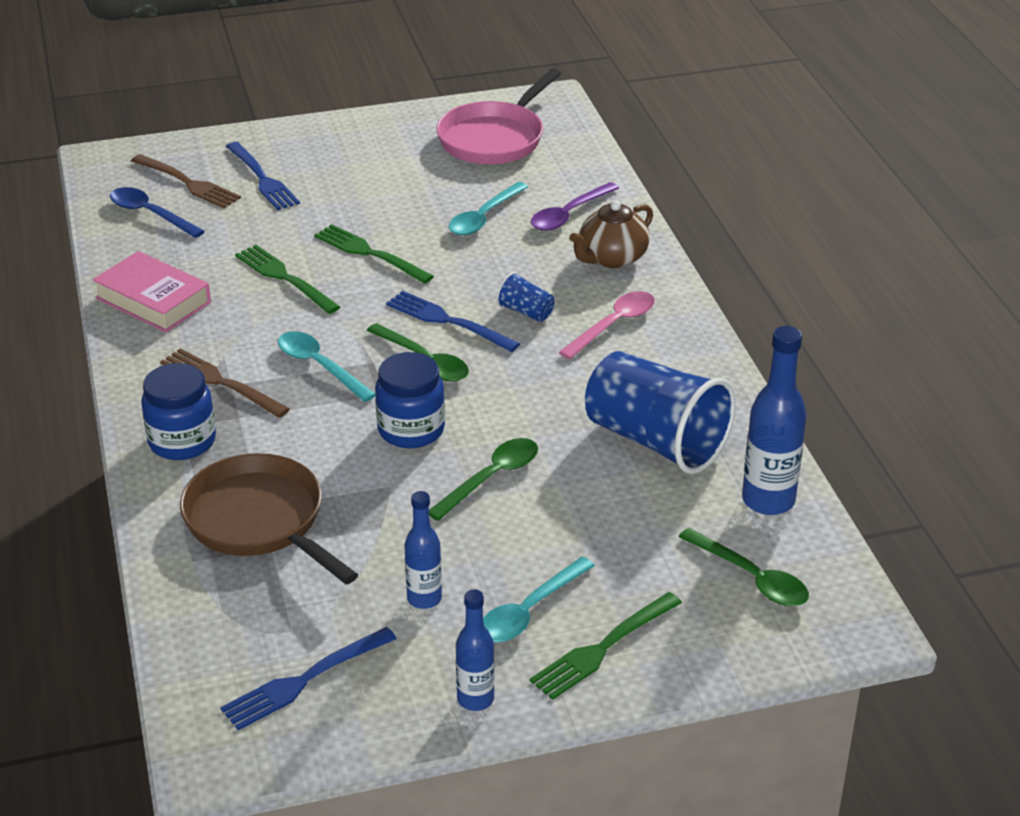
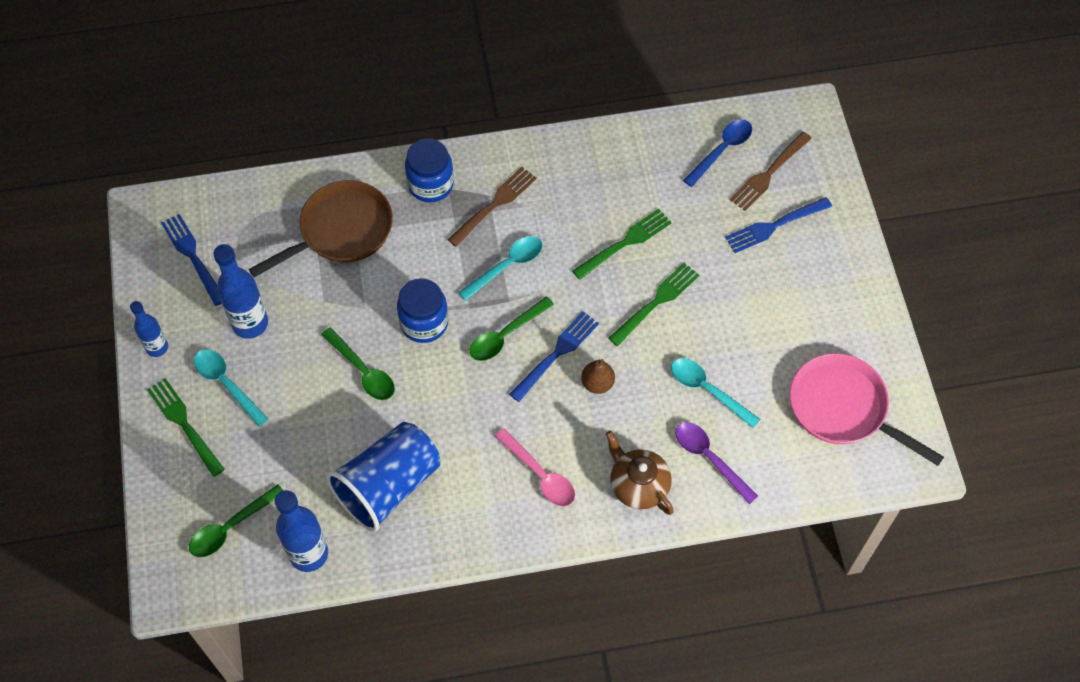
camera: 95 degrees right, 25 degrees up
(153, 300) = (601, 159): pink book -> none
(424, 598) = (250, 323): blue bottle -> blue bottle, size x1.62
(485, 290) = (597, 383): none -> brown pear
(525, 312) = (564, 411): blue cup -> none

